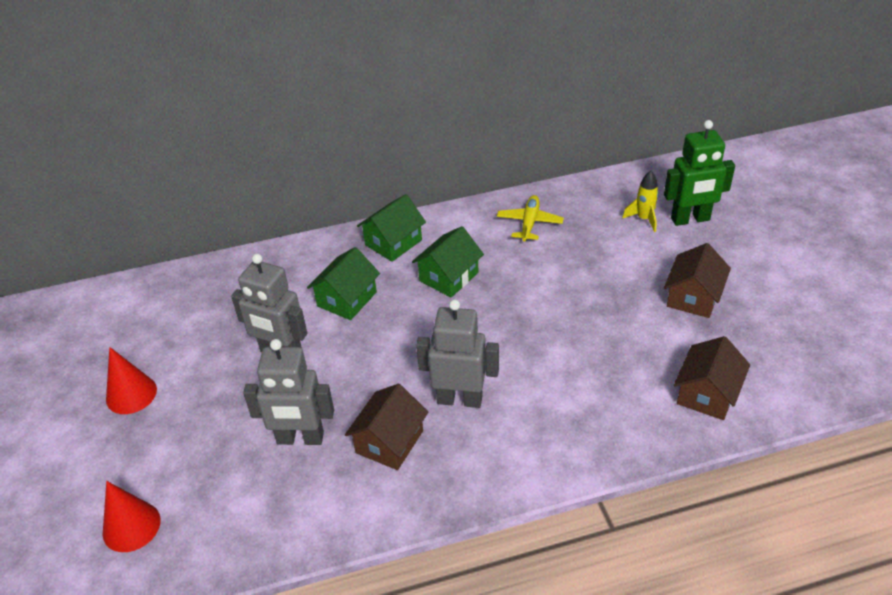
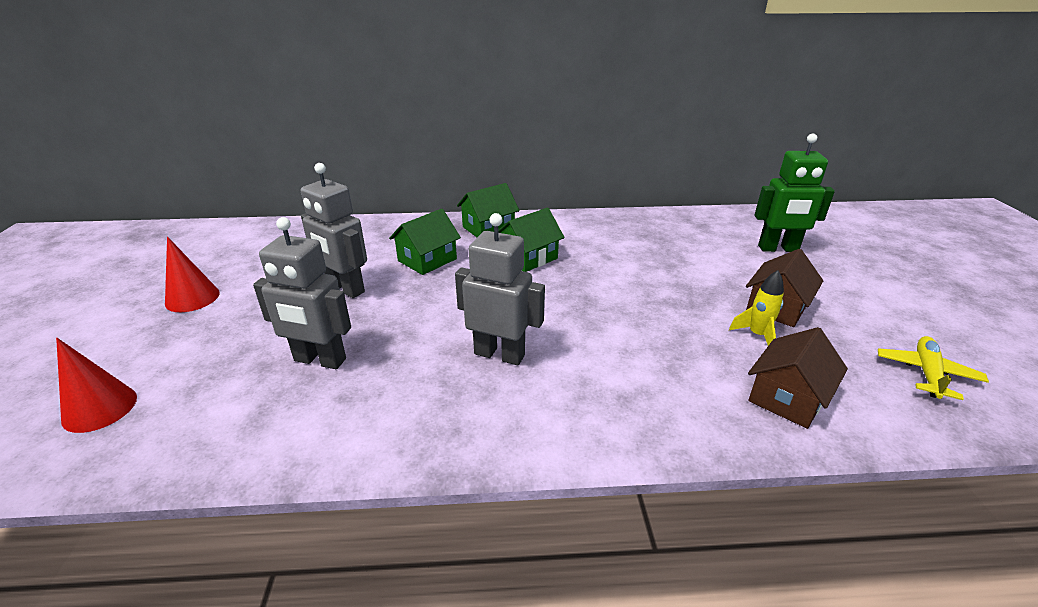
camera: 10 degrees right, 10 degrees down
(389, 442) = (408, 380): brown house -> none
(529, 223) = (618, 232): yellow plane -> yellow plane (927, 373)
(644, 219) = (730, 243): yellow rocket -> yellow rocket (757, 335)

